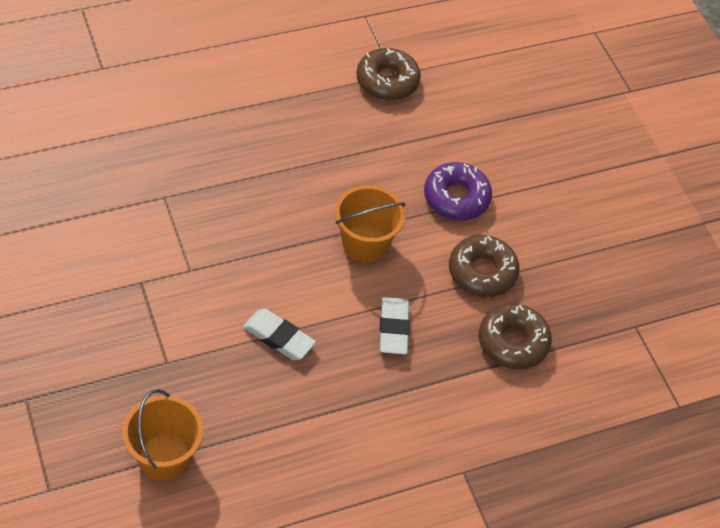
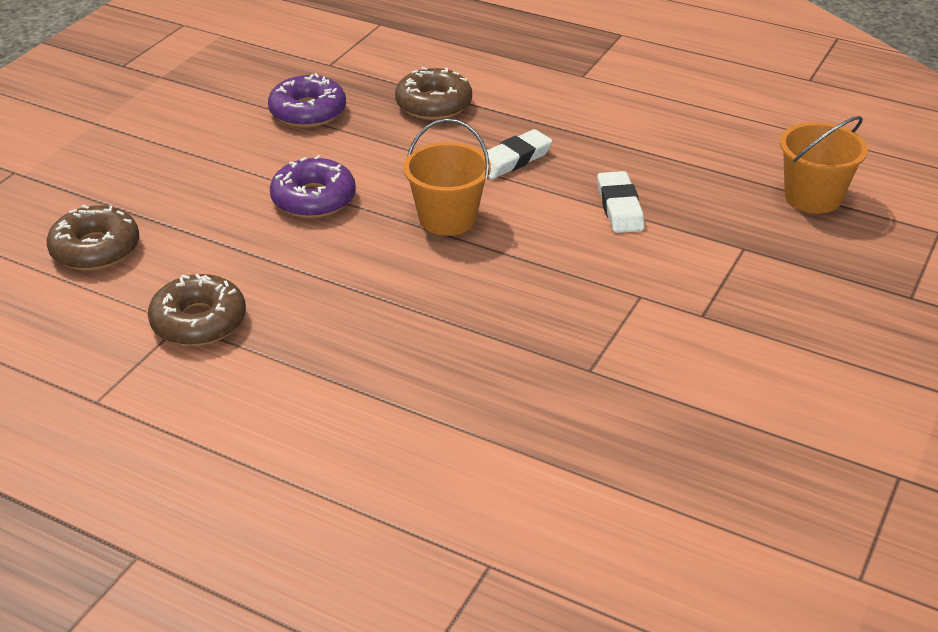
camera: 125 degrees left, 15 degrees down
(482, 272) = (383, 148): brown donut -> brown donut (95, 249)
(572, 266) = (308, 112): none -> purple donut

